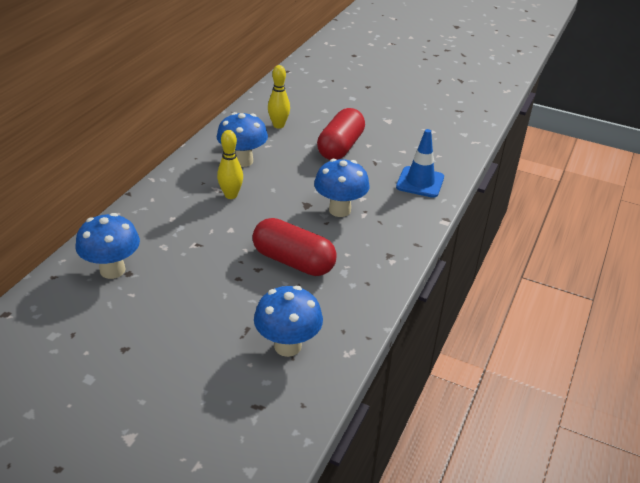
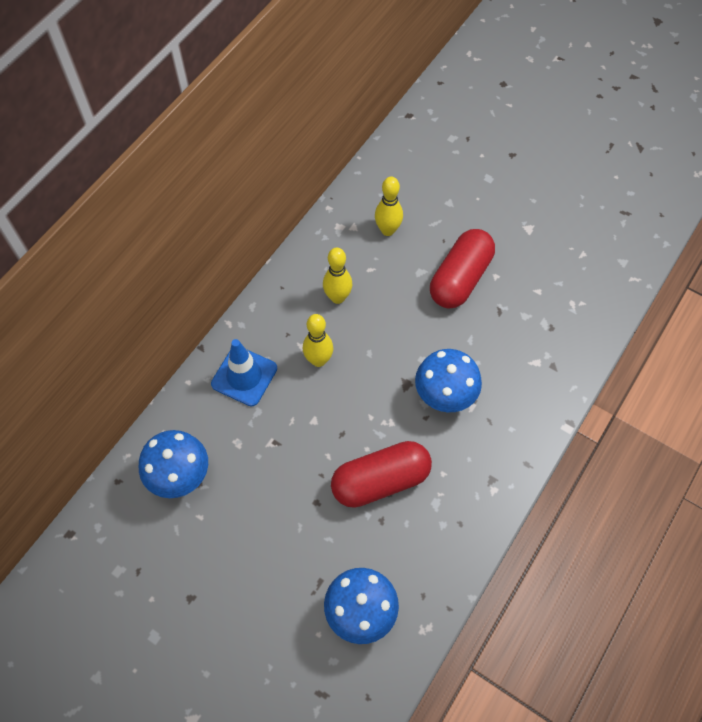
camera: 10 degrees right, 25 degrees up
(243, 161) = (337, 297): blue mushroom -> yellow bowling pin
(293, 261) = (380, 481): red capsule -> red capsule turned 60 degrees counterclockwise
(420, 182) = (549, 353): blue traffic cone -> blue traffic cone (244, 376)

